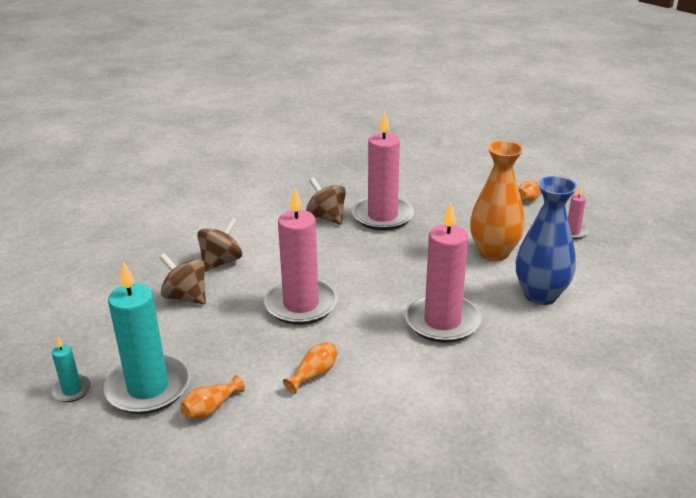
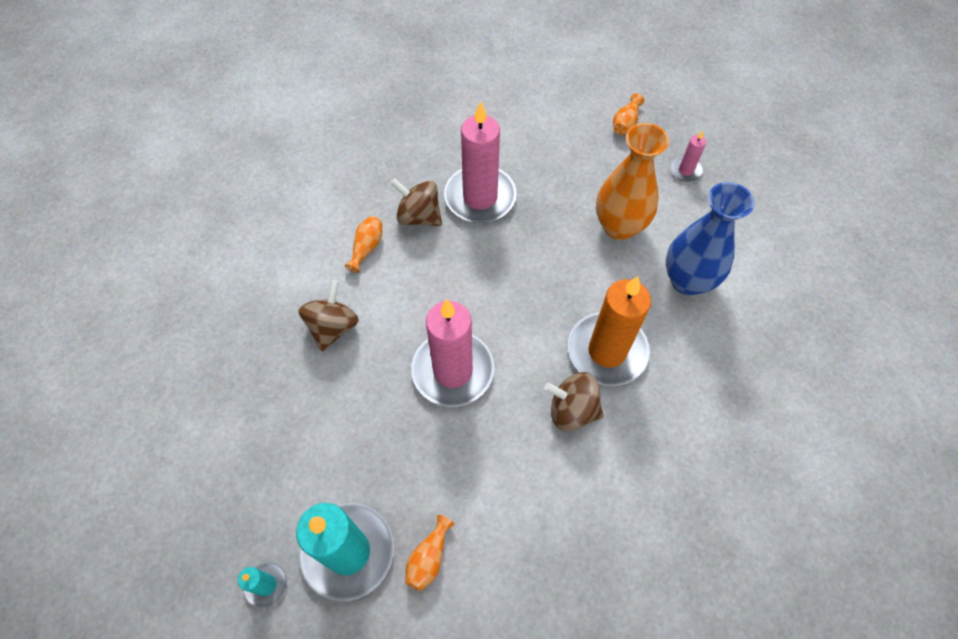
camera: 20 degrees left, 30 degrees up
(186, 297) = (320, 397): brown spinning top -> brown spinning top (572, 410)
(314, 374) = (511, 472): orange vase -> orange vase (367, 248)
(442, 321) = (607, 351): pink candle -> orange candle

